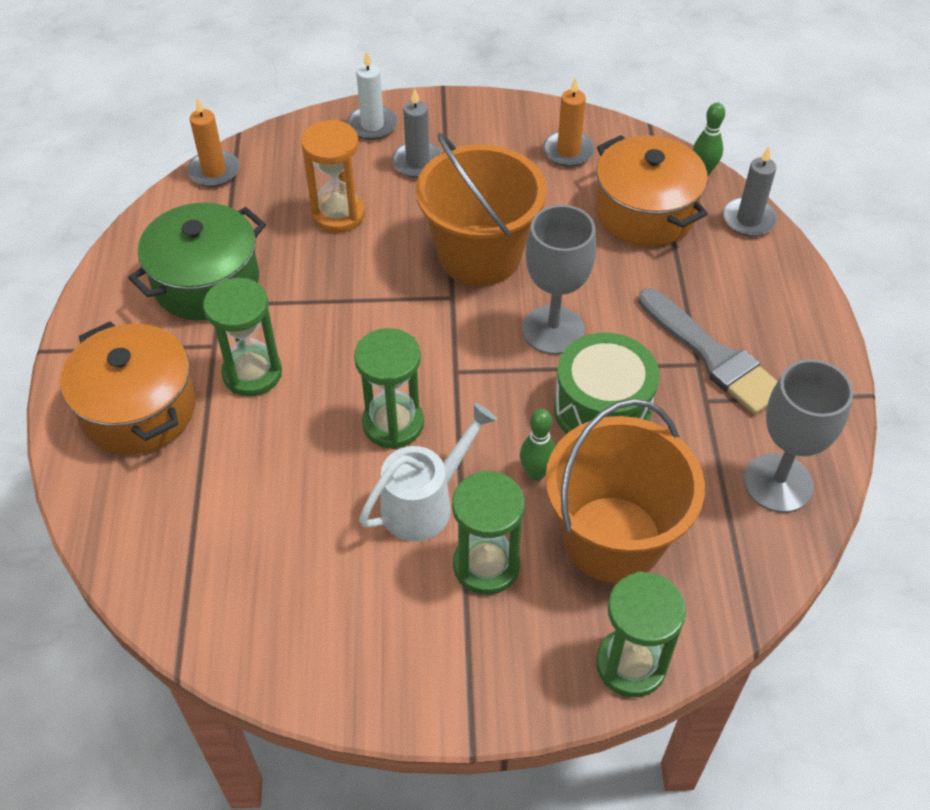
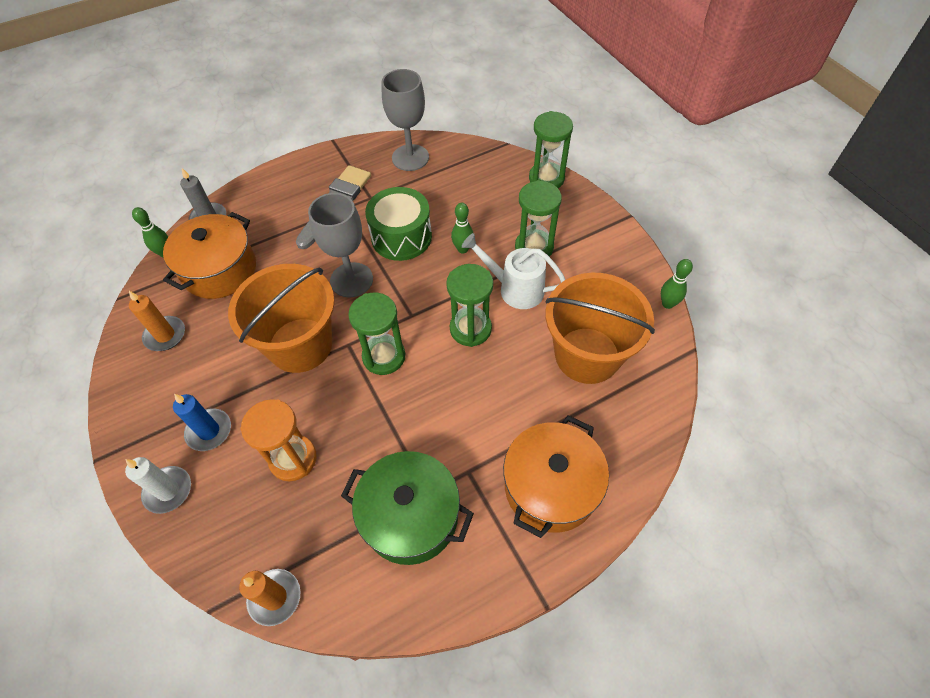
camera: 115 degrees left, 5 degrees up
(252, 373) = (478, 430): green hourglass -> green hourglass (384, 356)
(270, 691) = (667, 304): none -> green bowling pin
(417, 162) = (209, 431): grey candle -> blue candle
(613, 539) = (484, 205): orange bucket -> orange bucket (587, 355)

